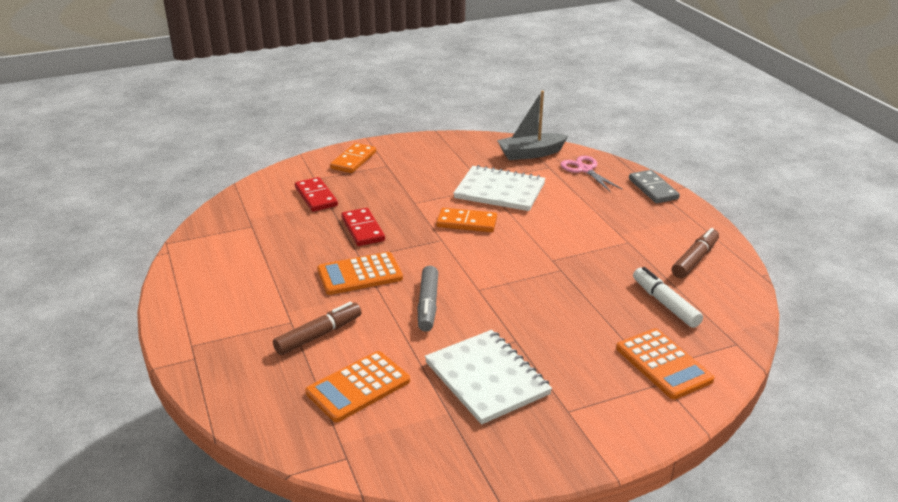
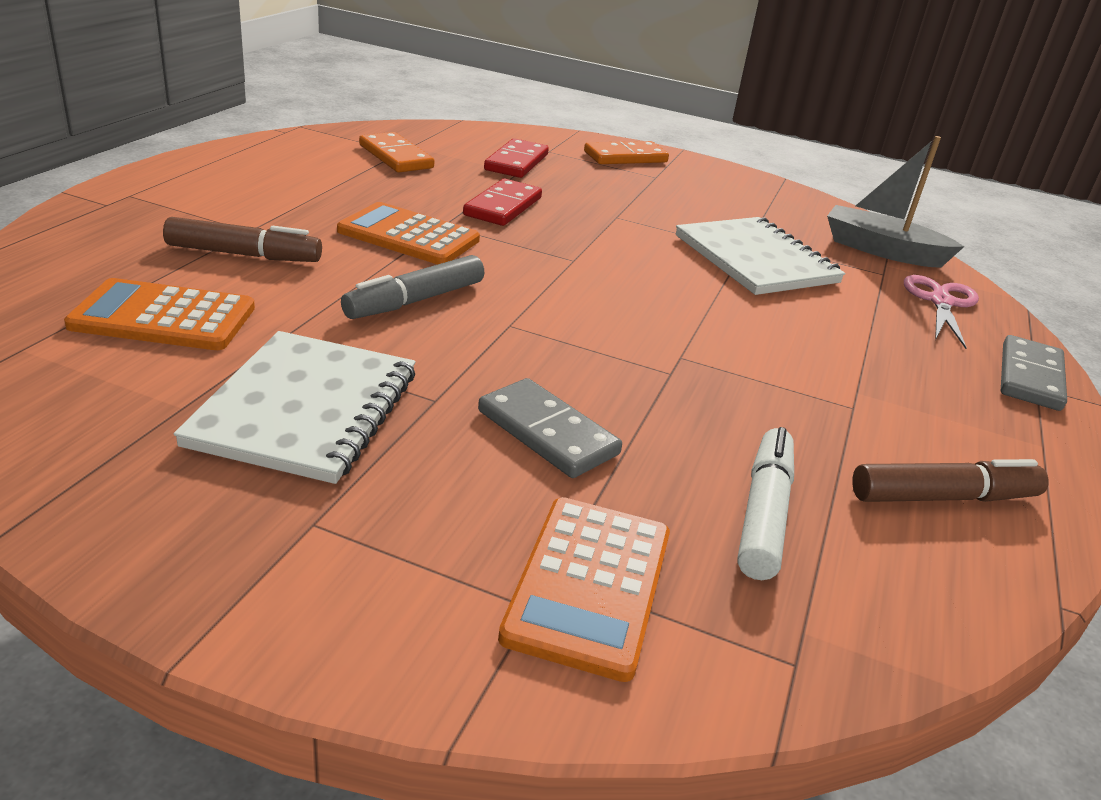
camera: 40 degrees right, 0 degrees up
(466, 223) = (641, 263): orange domino -> orange domino (395, 157)
(569, 324) = (547, 432): none -> grey domino

